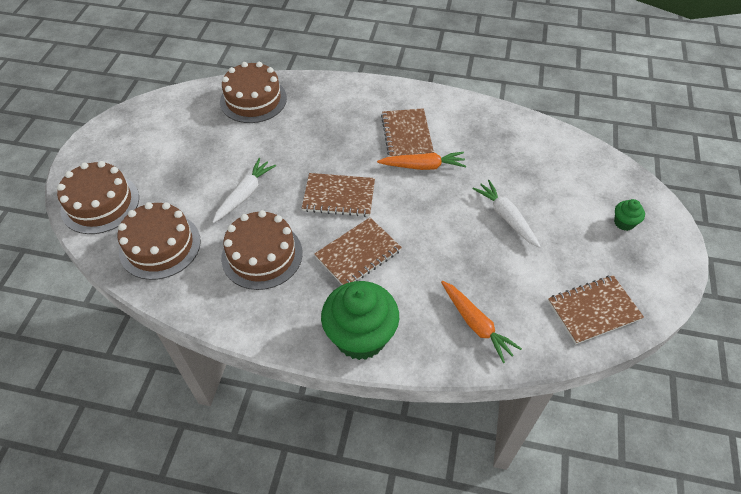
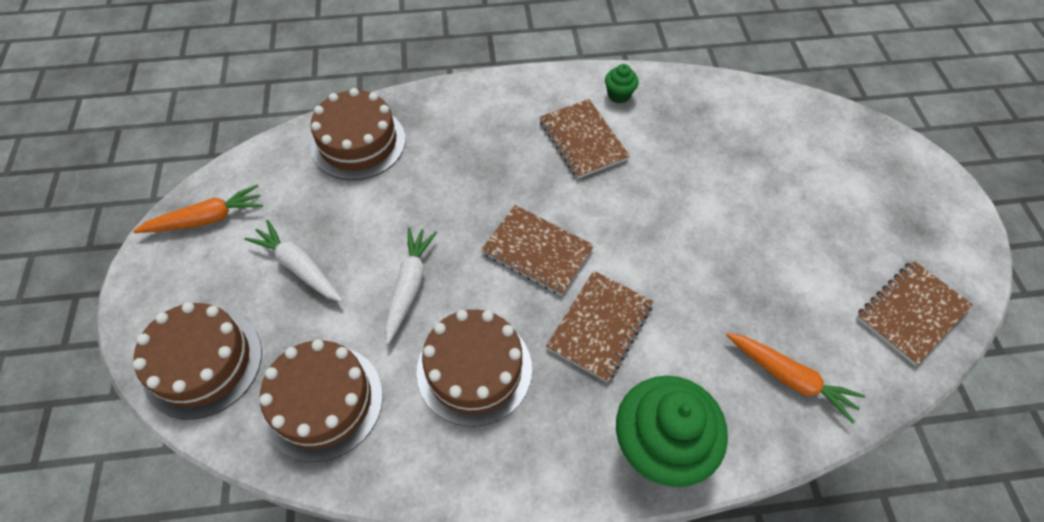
camera: 20 degrees left, 5 degrees up
(339, 196) = (537, 251): brown notebook -> brown notebook turned 45 degrees clockwise
(423, 166) = (623, 178): orange carrot -> orange carrot (207, 219)
(506, 217) = (754, 219): white carrot -> white carrot (298, 267)
(624, 223) = (888, 187): green cupcake -> green cupcake (619, 95)

